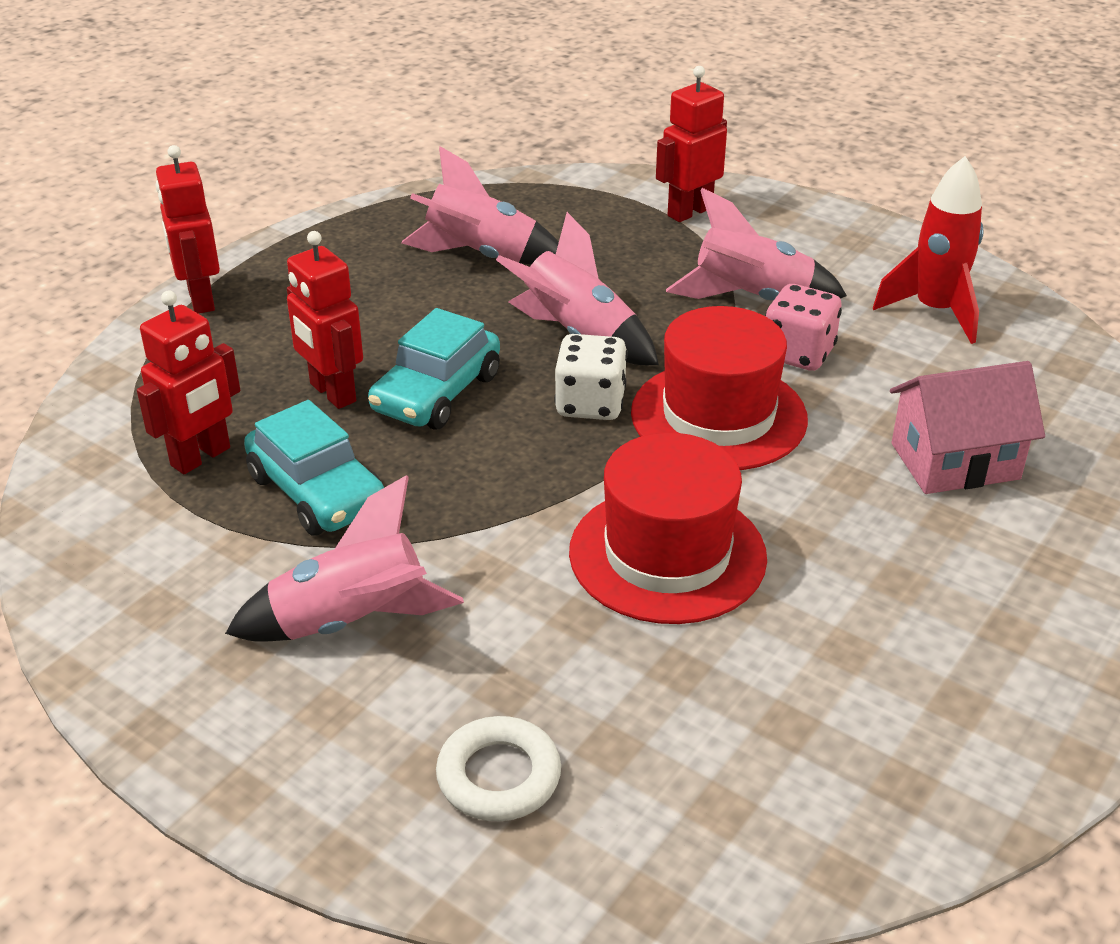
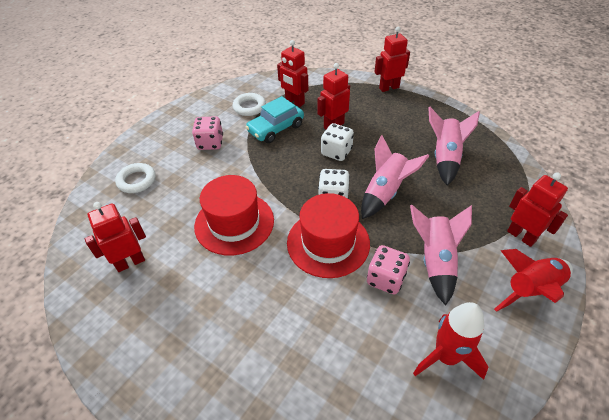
camera: 90 degrees right, 10 degrees up
(194, 547) = (249, 107): none -> white ring
(351, 622) = (210, 143): pink rocket -> pink dice
(437, 393) = (336, 152): turquoise car -> white dice
(798, 223) = (530, 290): none -> red rocket
(806, 735) = (130, 262): none -> red robot
(955, 461) = (295, 344): pink house -> none

